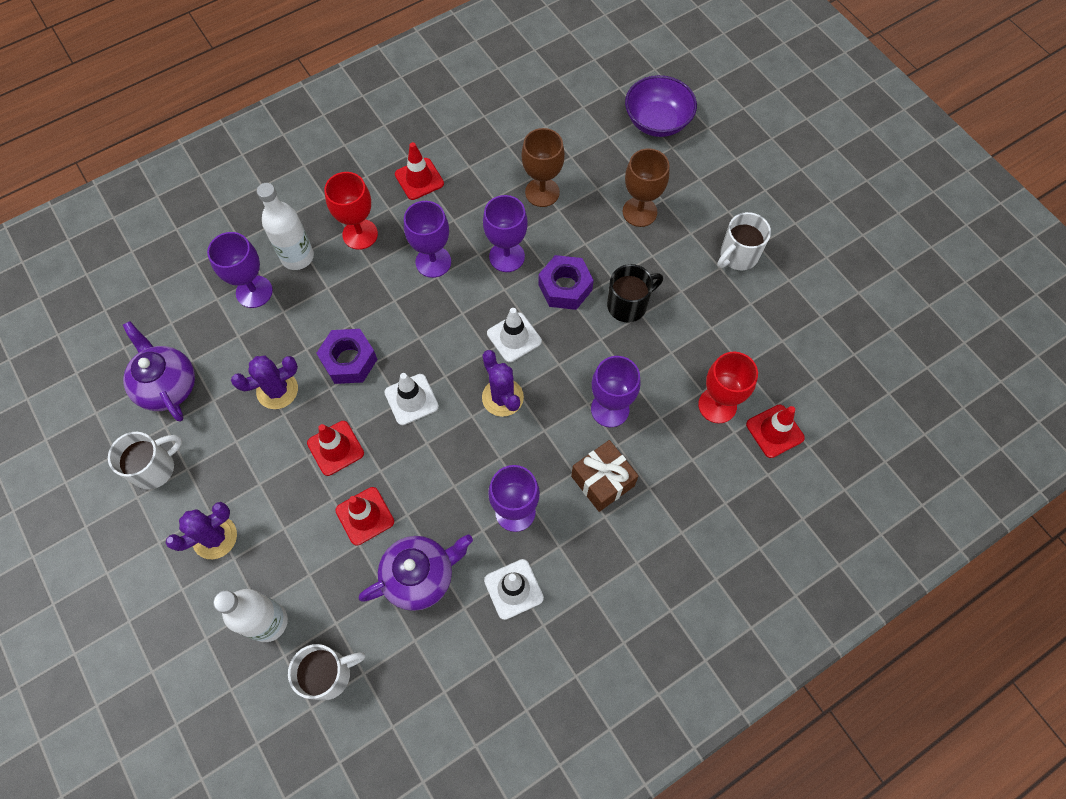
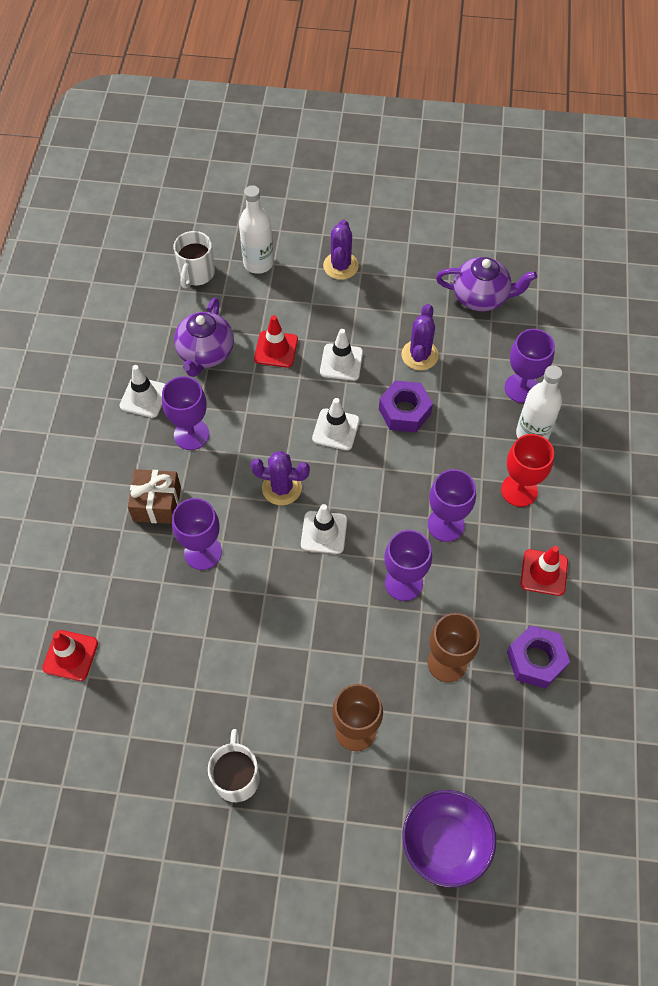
camera: 130 degrees right, 5 degrees down
(155, 468) = (421, 260): white mug -> none
(335, 448) = (341, 362): red traffic cone -> white traffic cone
(565, 287) = (334, 605): purple nut -> purple nut (535, 660)
(628, 305) = (274, 640): black mug -> none
(717, 405) = (130, 632): red goblet -> none

